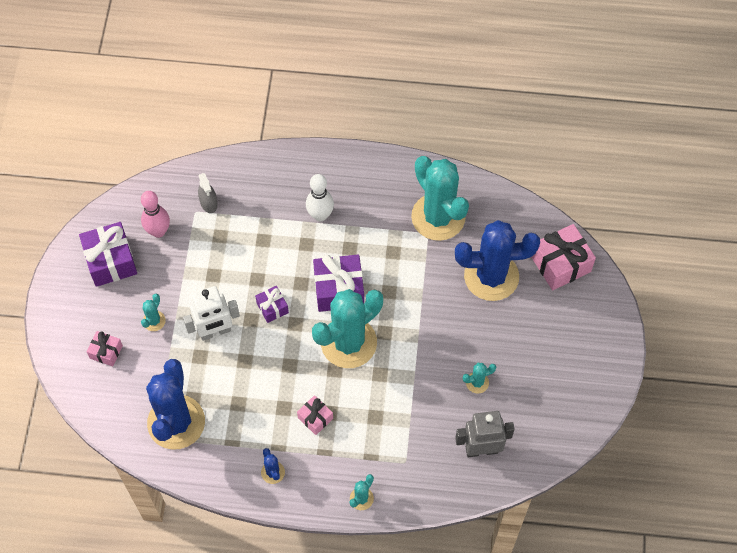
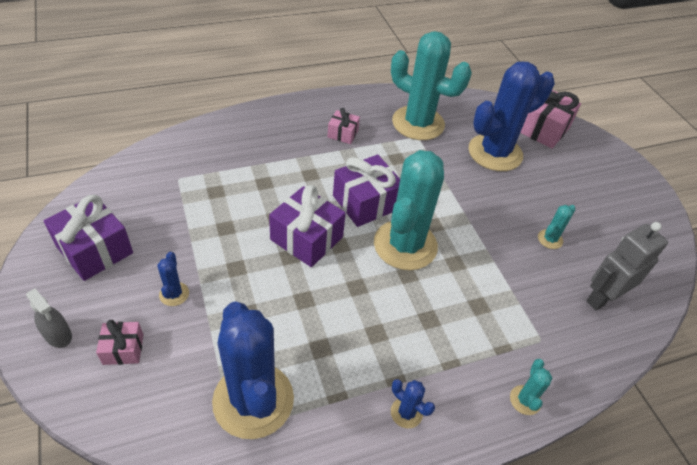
camera: 30 degrees left, 15 degrees down
(154, 321) = (174, 294): turquoise cactus -> blue cactus
(158, 231) = (143, 206): pink bowling pin -> none
(208, 203) = (190, 168): grey spray bottle -> grey spray bottle (58, 335)
(215, 331) = (254, 281): white robot -> none
(272, 308) = (306, 238): purple gift -> purple gift, size x1.83
(315, 418) = (417, 331): pink gift -> pink gift (343, 134)
(320, 215) = (310, 149): white bowling pin -> none

